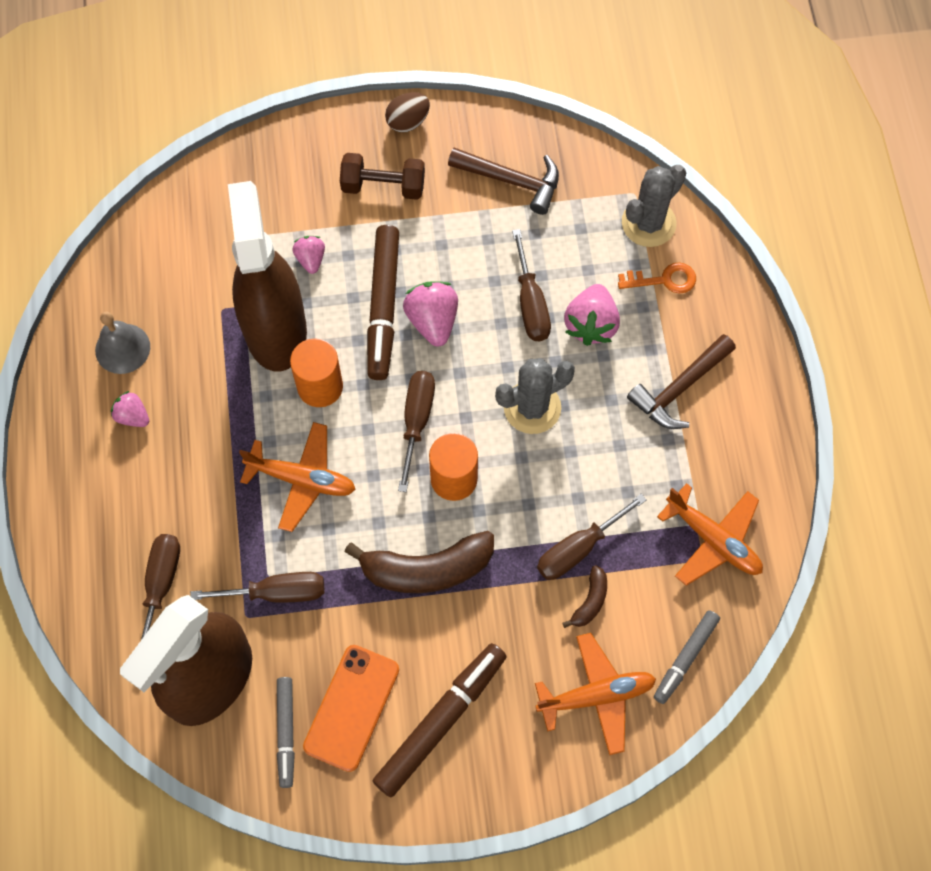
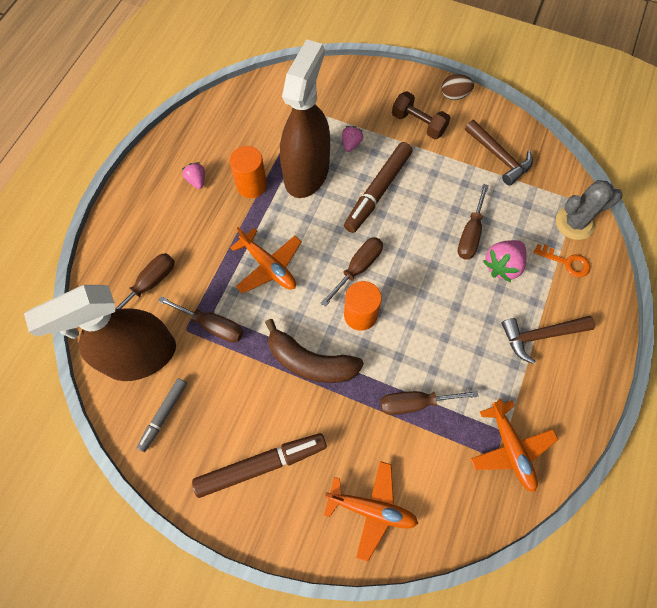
camera: 30 degrees right, 0 degrees up
(122, 348) = (215, 141): grey bell -> none
(320, 386) = (312, 218): orange cylinder -> orange cylinder (251, 185)
(351, 707) = (212, 423): orange phone -> none
(432, 321) = (403, 214): pink strawberry -> none
(532, 407) = (435, 297): grey cactus -> none
(590, 601) = (403, 442): brown banana -> none
(685, 658) = (447, 519): grey marker -> none

